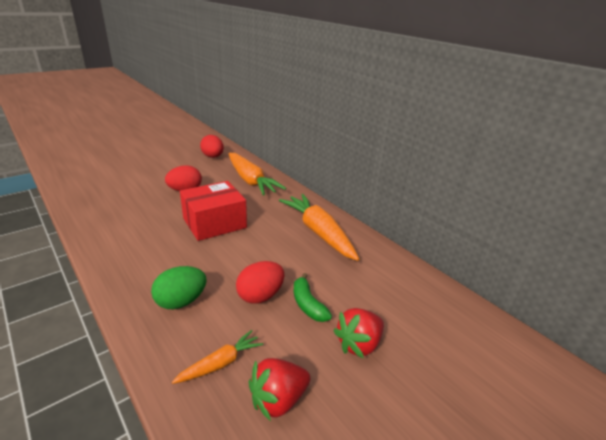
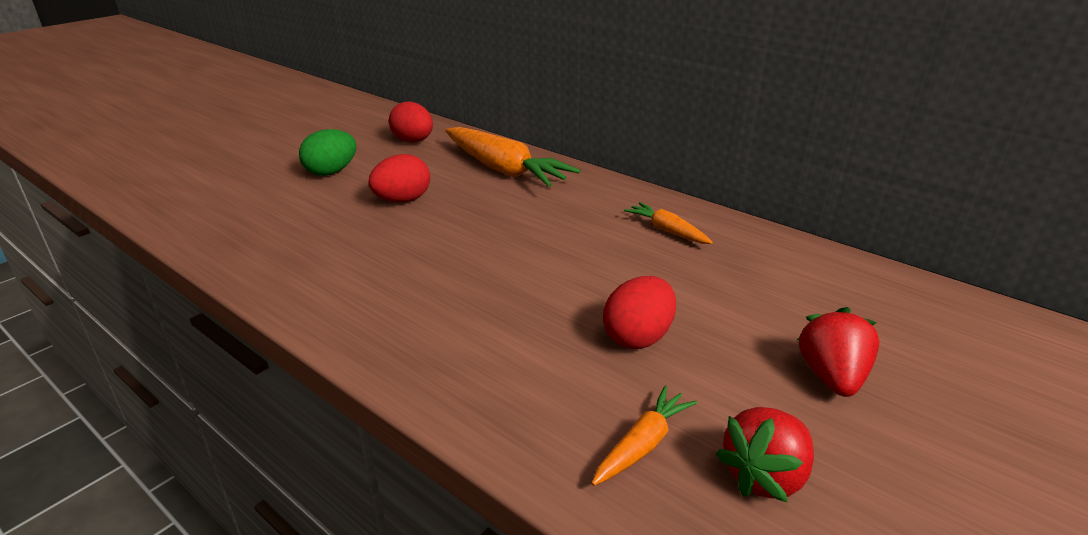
camera: 10 degrees left, 0 degrees up
(181, 301) = (516, 368): green egg -> green egg (331, 172)
(214, 223) = (488, 243): red box -> none
(308, 304) = (720, 337): green banana -> none
(319, 232) = (667, 231): orange carrot -> orange carrot, size x0.49
(358, 344) = (832, 377): red strawberry -> red strawberry turned 150 degrees clockwise

